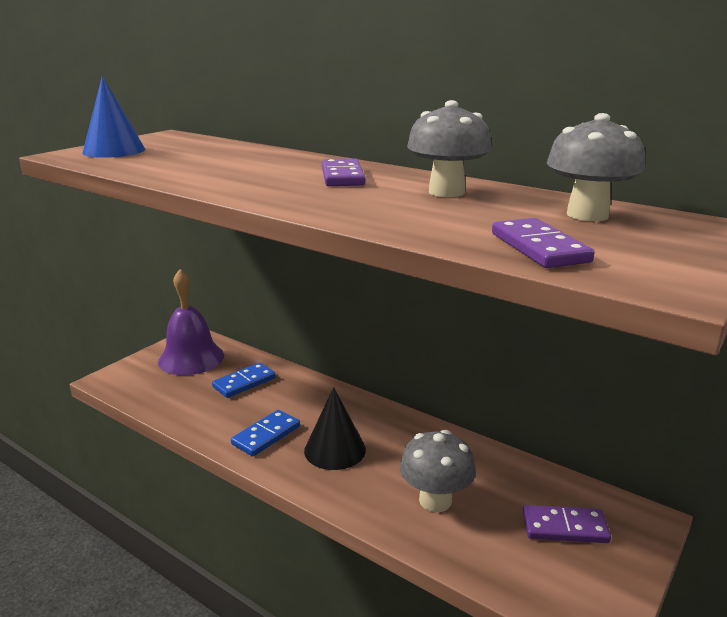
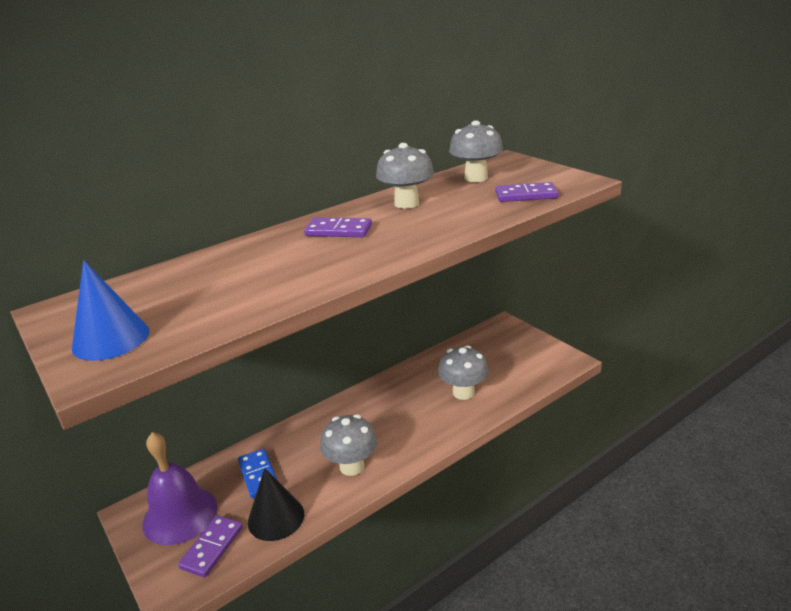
camera: 70 degrees left, 5 degrees up
(266, 435) = (352, 466): blue domino -> grey mushroom
(335, 450) = (390, 429): black cone -> black cone (276, 517)
(564, 527) = (501, 351): purple domino -> purple domino (212, 547)

